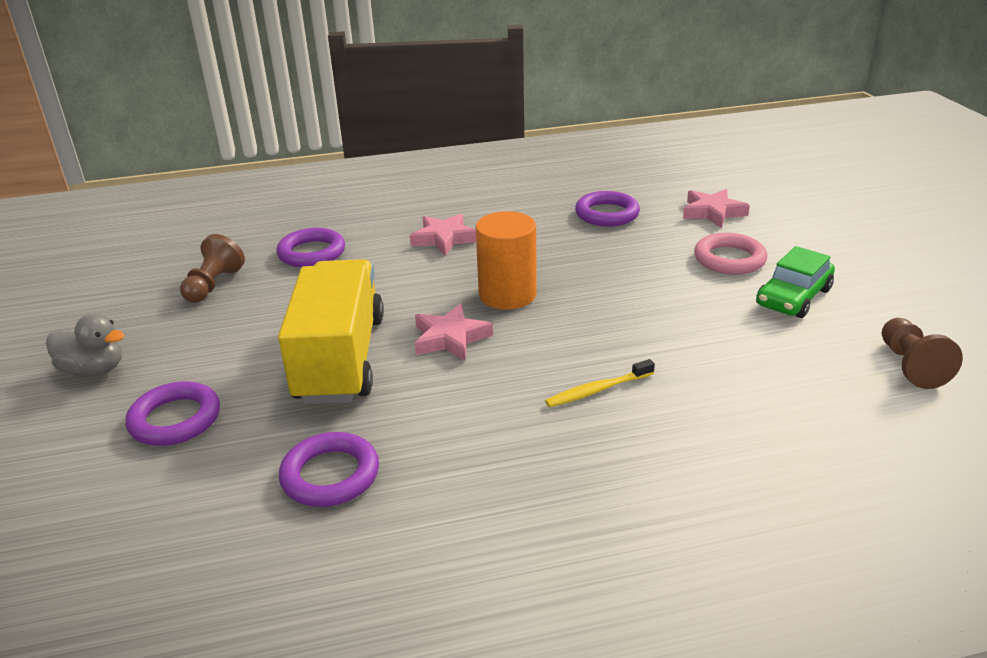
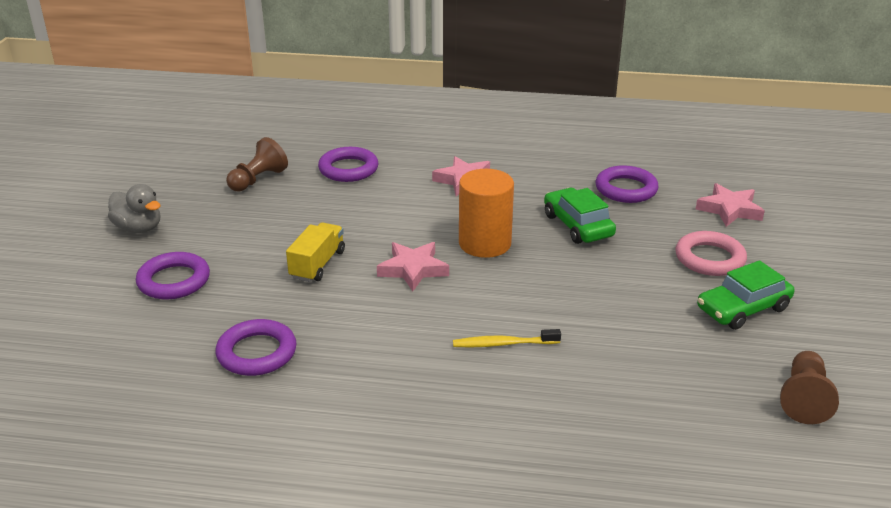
camera: 20 degrees right, 0 degrees up
(340, 359) = (317, 264): yellow truck -> yellow truck, size x0.49
(586, 257) = (577, 225): none -> green car

